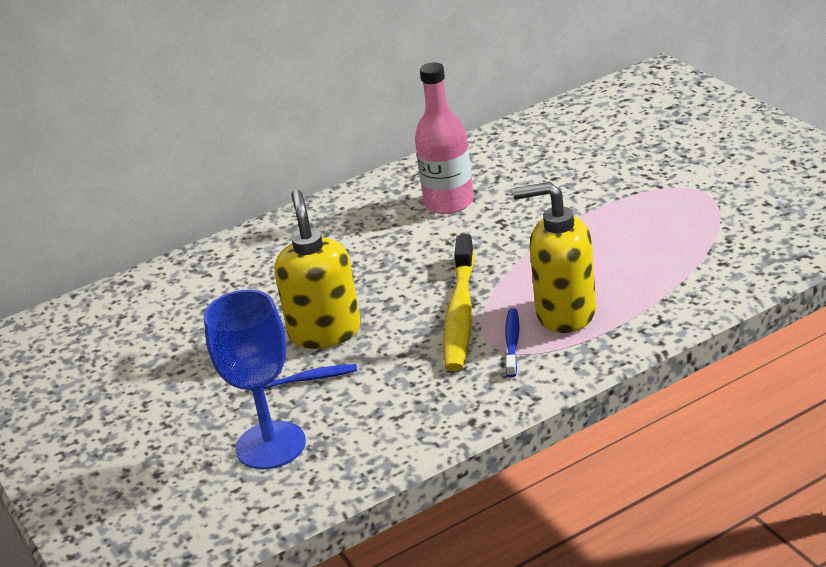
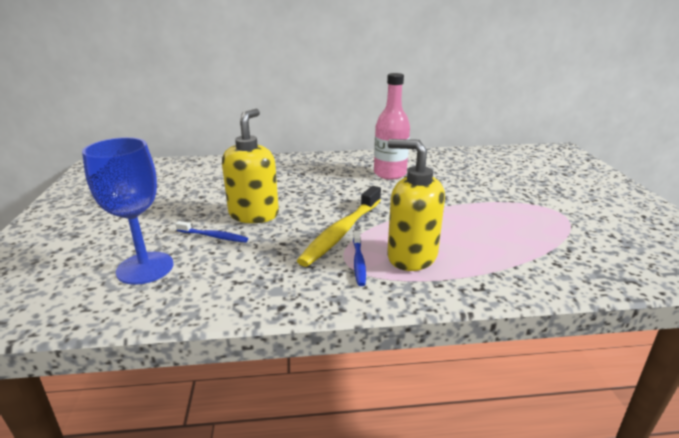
camera: 20 degrees right, 5 degrees down
(512, 342) = (359, 262): blue toothbrush -> blue toothbrush turned 150 degrees clockwise

